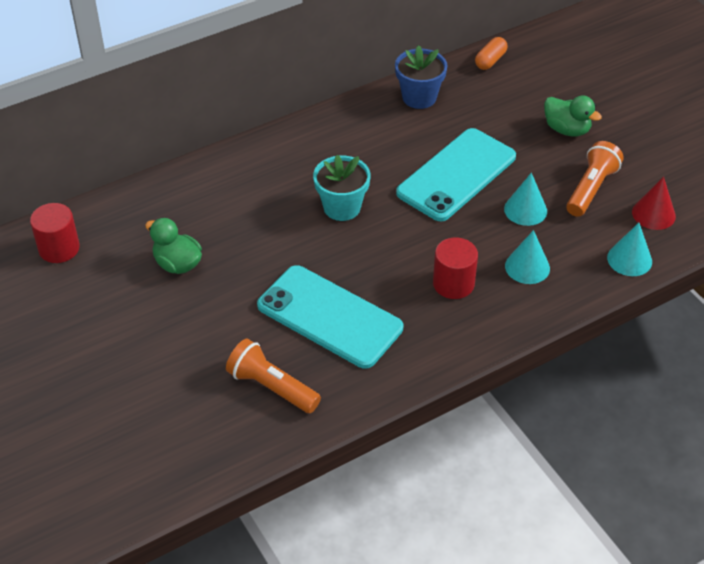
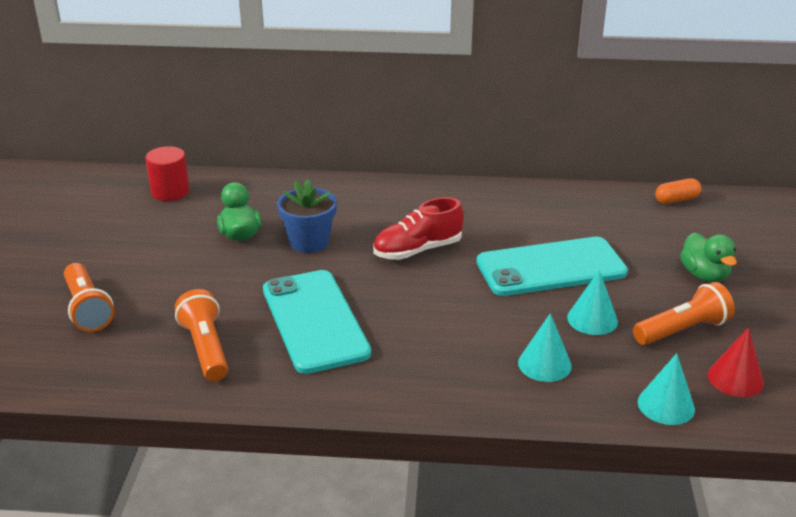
camera: 35 degrees right, 15 degrees down
(130, 405) = (87, 309): none -> orange flashlight
(342, 207) = (417, 250): turquoise flower pot -> red shoe
(419, 97) = (576, 202): blue flower pot -> blue flower pot (309, 242)
(453, 283) = (455, 345): red cylinder -> none

